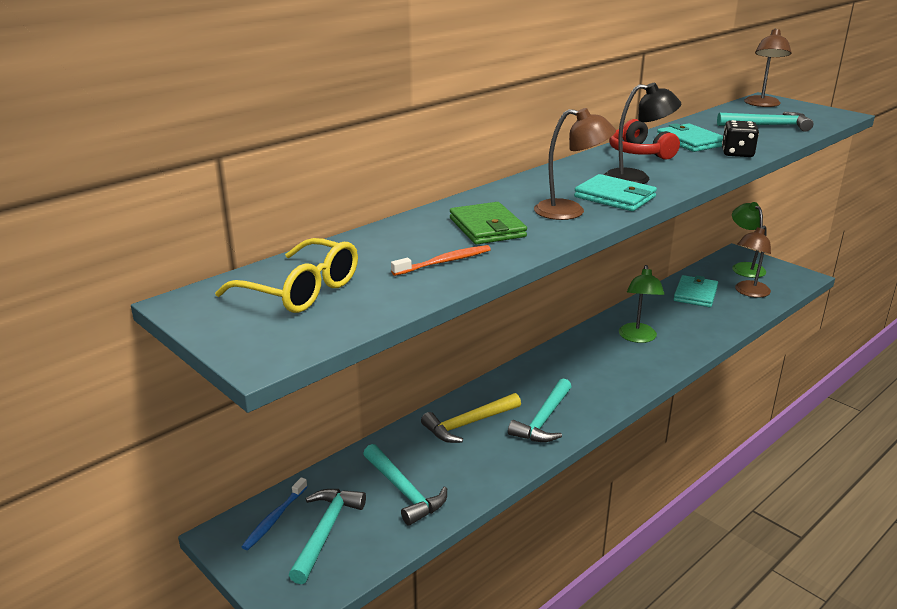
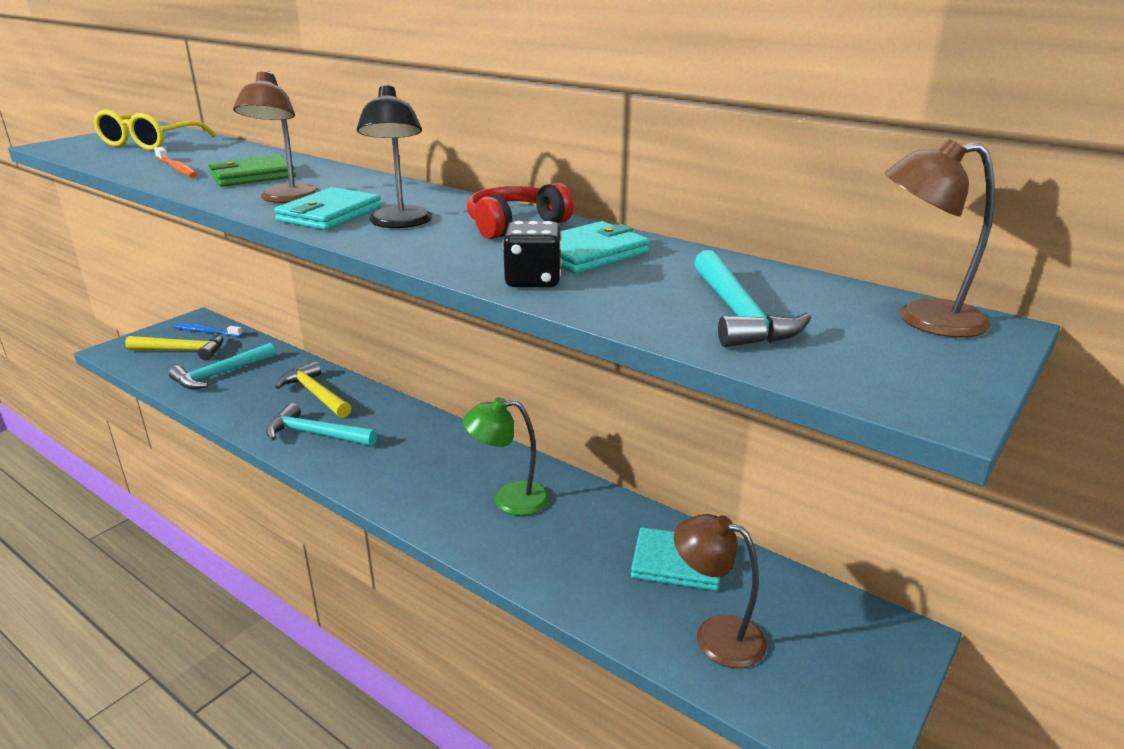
camera: 80 degrees right, 0 degrees up
(325, 532) = (182, 350): turquoise hammer -> yellow hammer
(744, 267) = (835, 640): green lamp -> none

